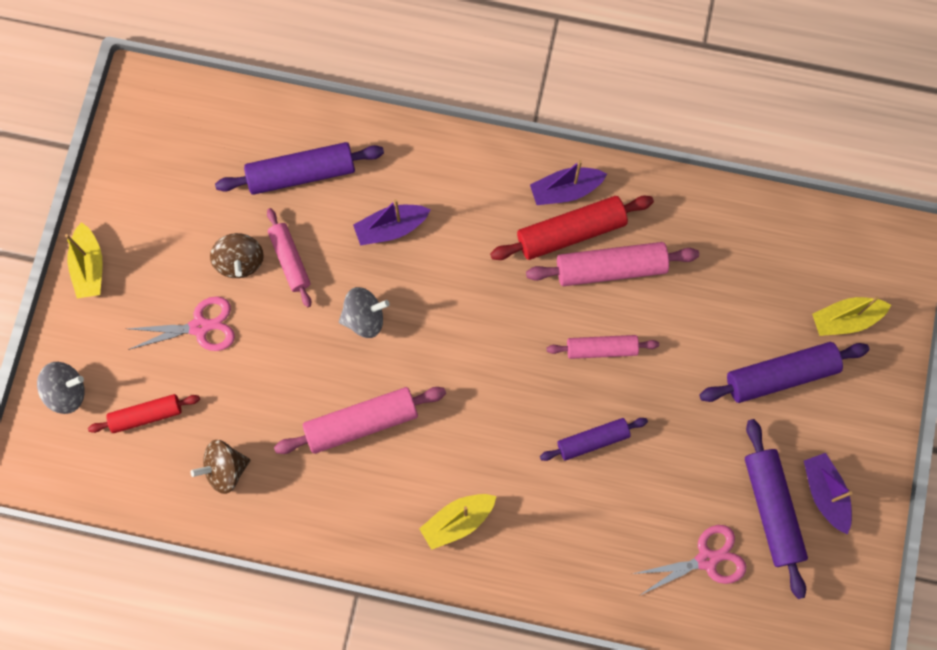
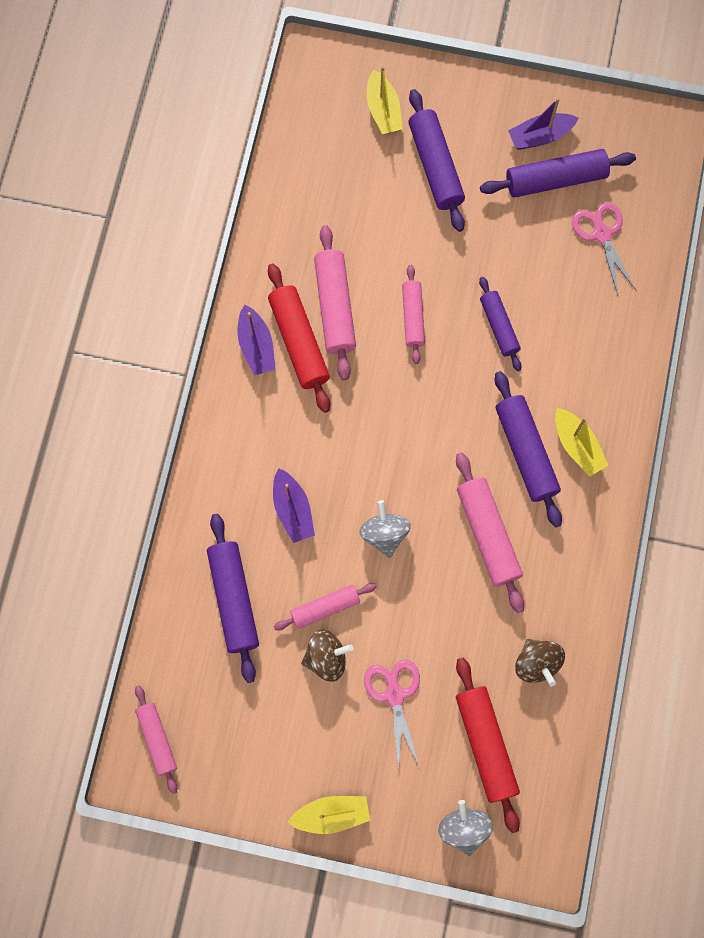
camera: 90 degrees left, 0 degrees up
(146, 415) = (485, 744): red rolling pin -> red rolling pin, size x1.57
(170, 108) = (157, 739): none -> pink rolling pin
(450, 465) = (525, 452): none -> purple rolling pin

